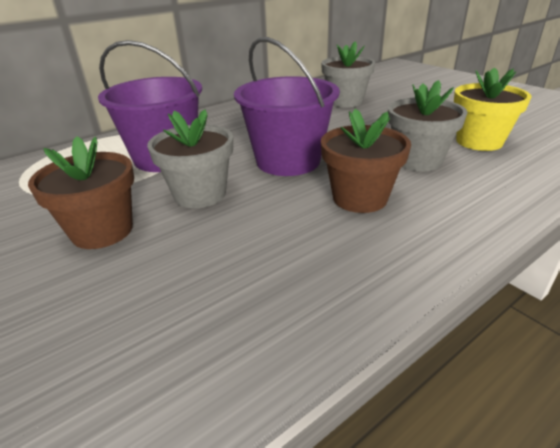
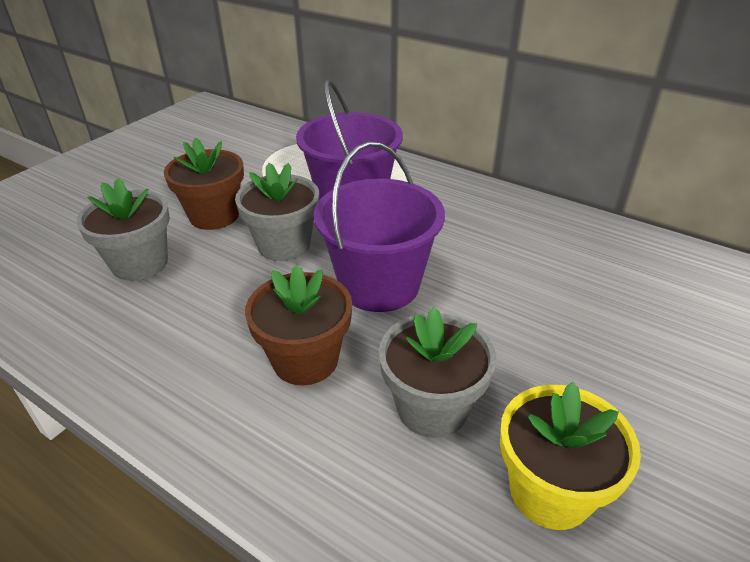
camera: 70 degrees right, 5 degrees up
(345, 101) = (628, 299): grey flower pot -> grey flower pot (140, 263)

